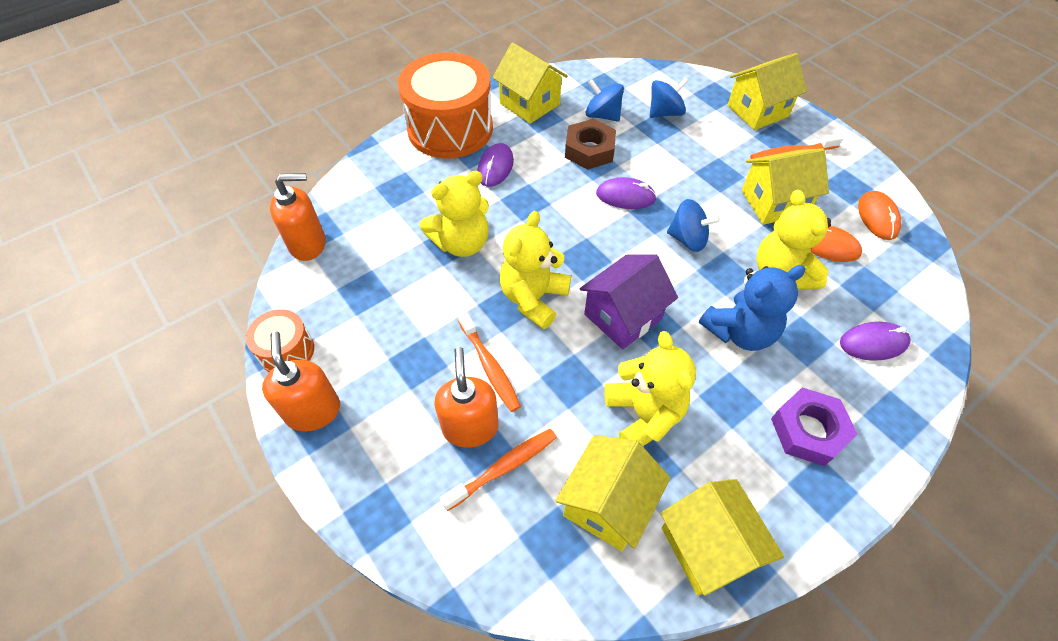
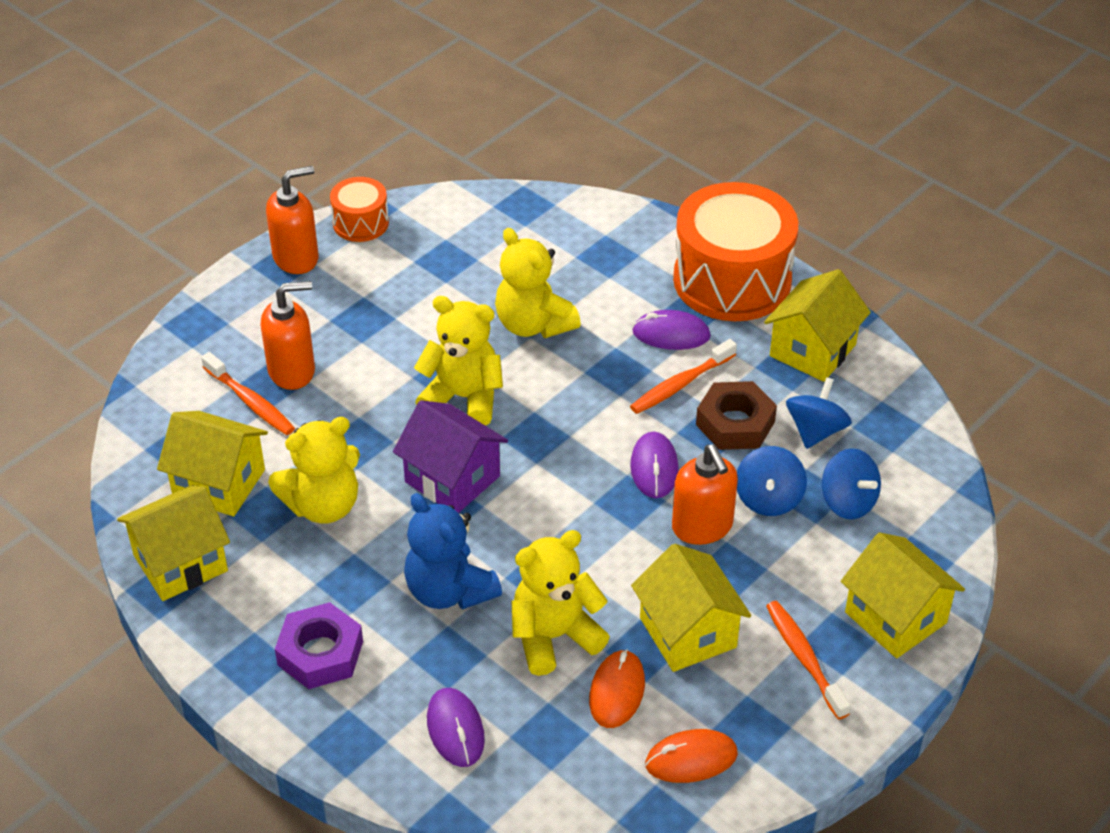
camera: 80 degrees right, 10 degrees down
(308, 244) = (502, 203): orange soap dispenser -> orange soap dispenser (702, 527)
(489, 366) = (365, 374): orange toothbrush -> orange toothbrush (680, 384)
(688, 239) = (592, 536): blue spinning top -> blue spinning top (768, 499)

